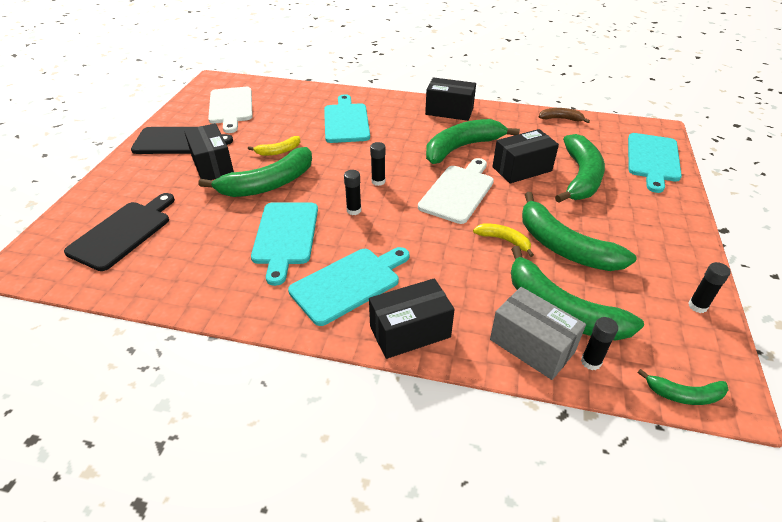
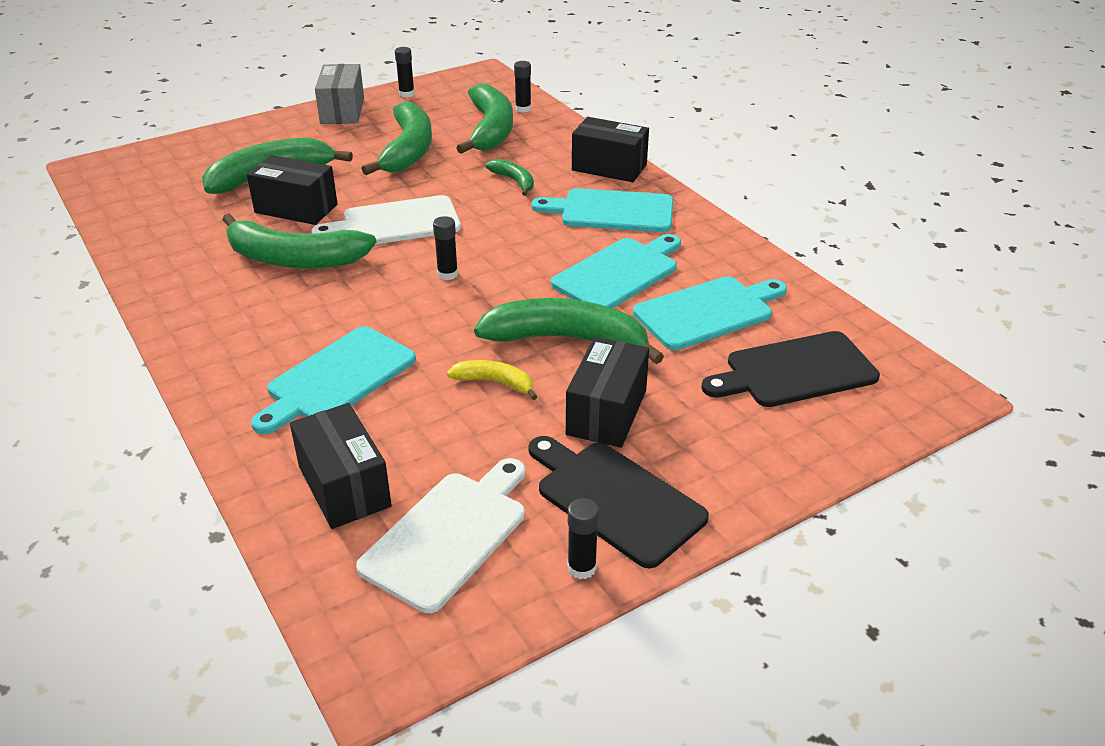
camera: 135 degrees left, 5 degrees down
(354, 210) = (519, 260): black glue stick -> black glue stick (581, 568)
(449, 111) = (194, 311): black box -> black box (344, 486)
(504, 240) = (441, 174): yellow banana -> none
(532, 346) = (543, 128): grey box -> grey box (342, 111)
(560, 119) = (126, 228): brown banana -> none
(653, 159) = (179, 154): turquoise cutting board -> turquoise cutting board (708, 312)
(684, 395) = (502, 82): green banana -> green banana (514, 181)

